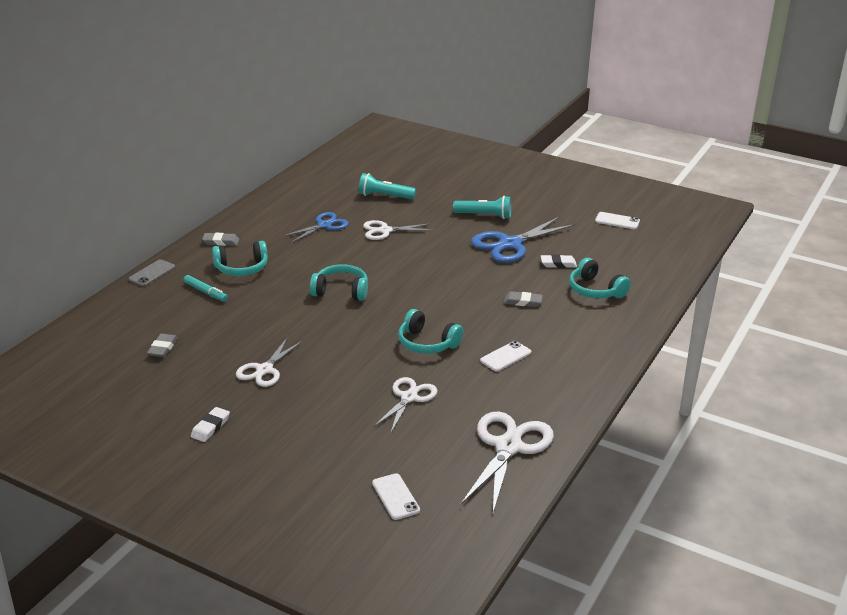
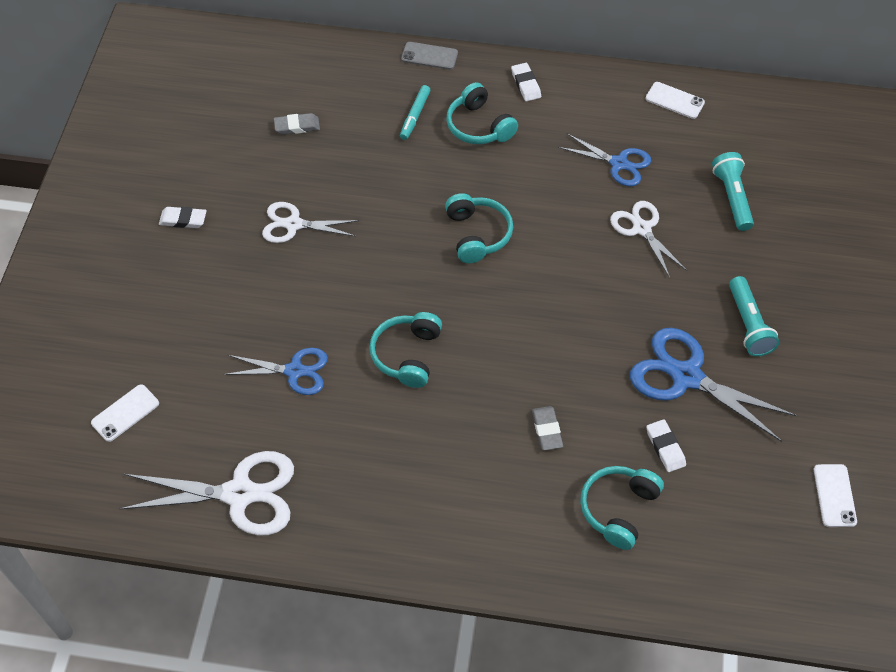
camera: 70 degrees right, 25 degrees up
(221, 242) = (525, 84): grey eraser -> white eraser
(409, 397) = (294, 371): white scissors -> blue scissors
(505, 356) = (414, 444): white phone -> white phone (674, 100)

